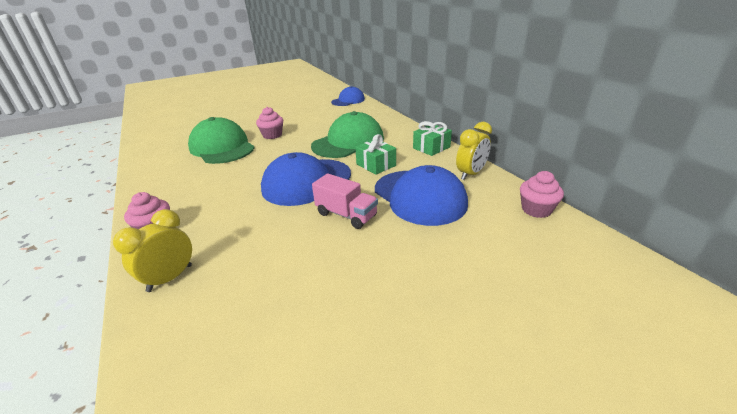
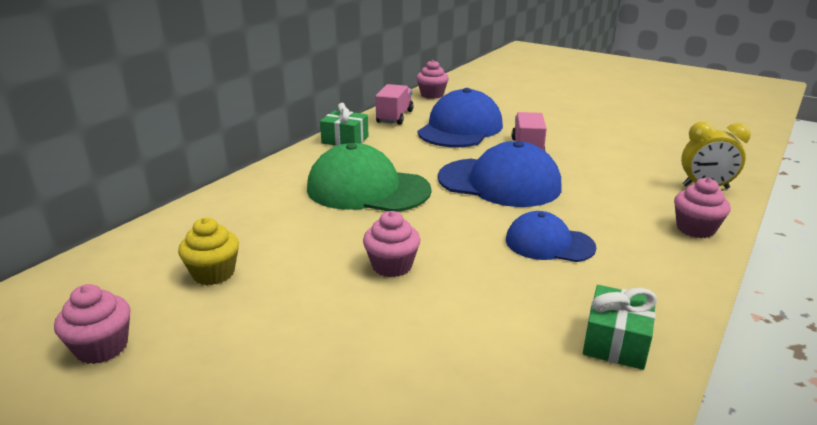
camera: 120 degrees left, 5 degrees down
(222, 147) = (489, 299): green cap -> none
(296, 96) = (102, 347): none -> pink cupcake
(314, 108) = (213, 273): none -> yellow cupcake
(348, 100) = (144, 248): blue cap -> blue cap (549, 243)
(376, 165) = (418, 158): green gift -> green gift (616, 342)
(471, 174) = (395, 117): yellow clock -> pink truck

